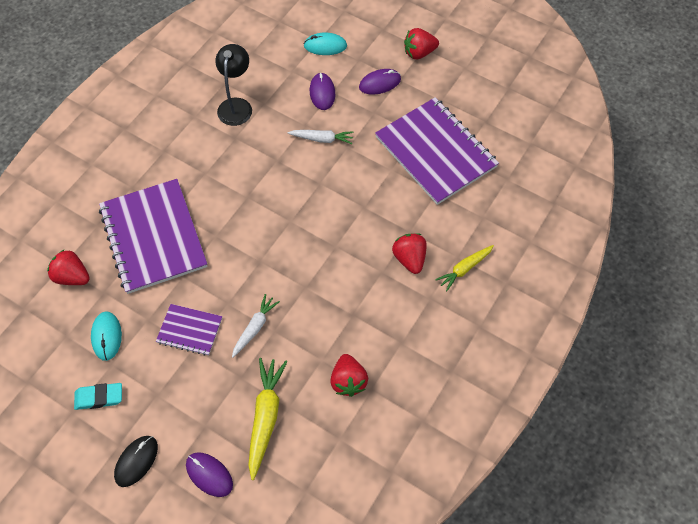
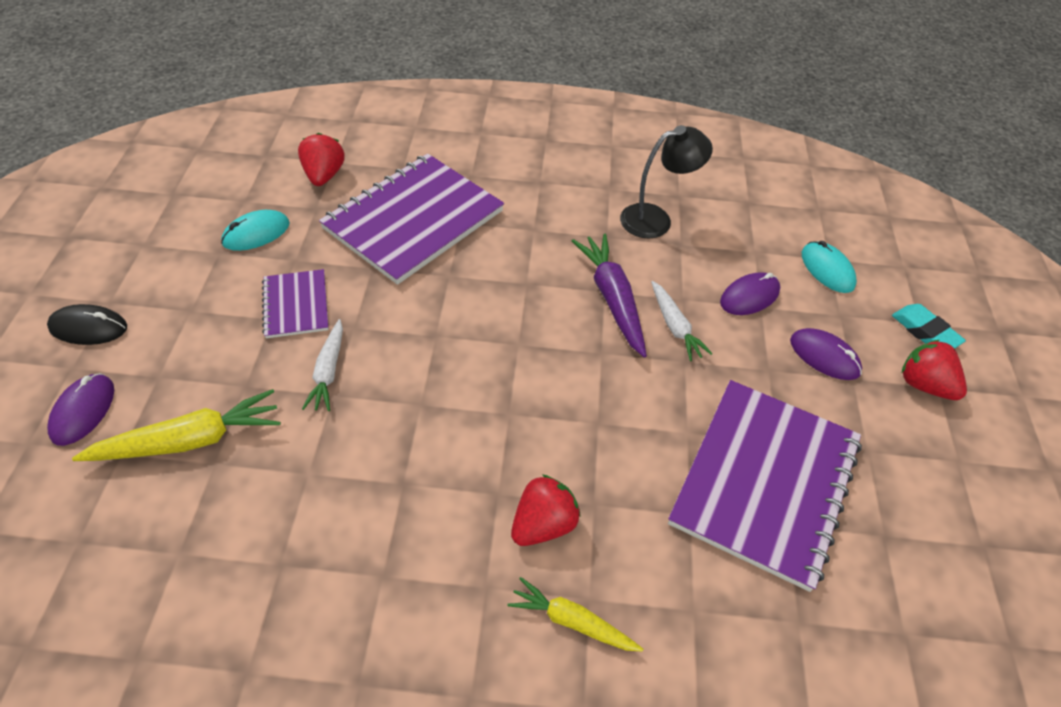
camera: 60 degrees right, 10 degrees down
(99, 397) = (170, 259): turquoise eraser -> turquoise eraser (924, 332)
(255, 328) = (328, 371): white carrot -> white carrot turned 90 degrees clockwise
(285, 159) = (612, 299): none -> purple carrot
(348, 381) = (284, 524): red strawberry -> none

